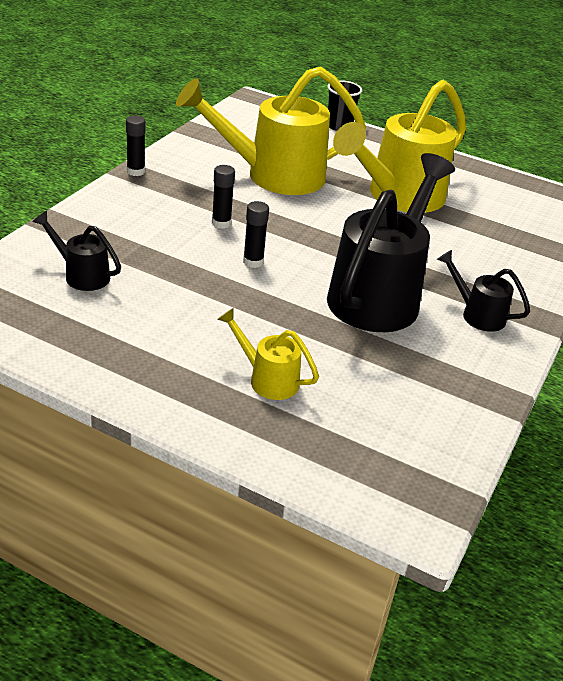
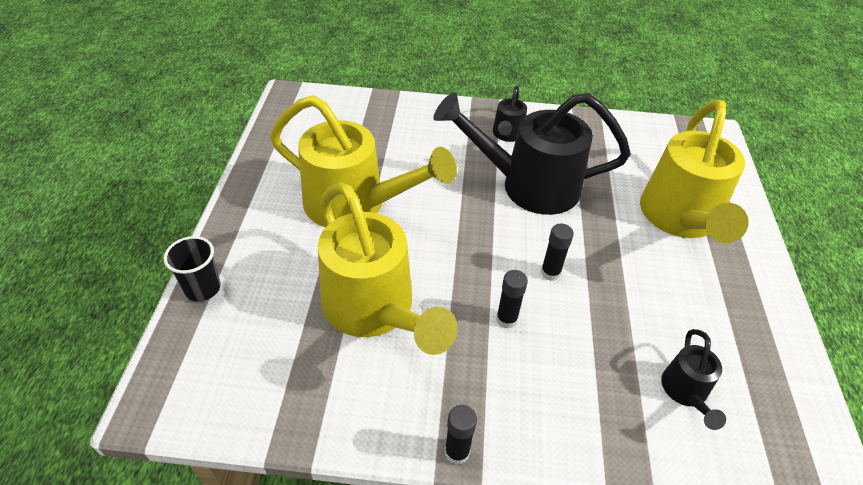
camera: 110 degrees left, 10 degrees up
(268, 379) = (680, 218): yellow watering can -> yellow watering can, size x2.16

